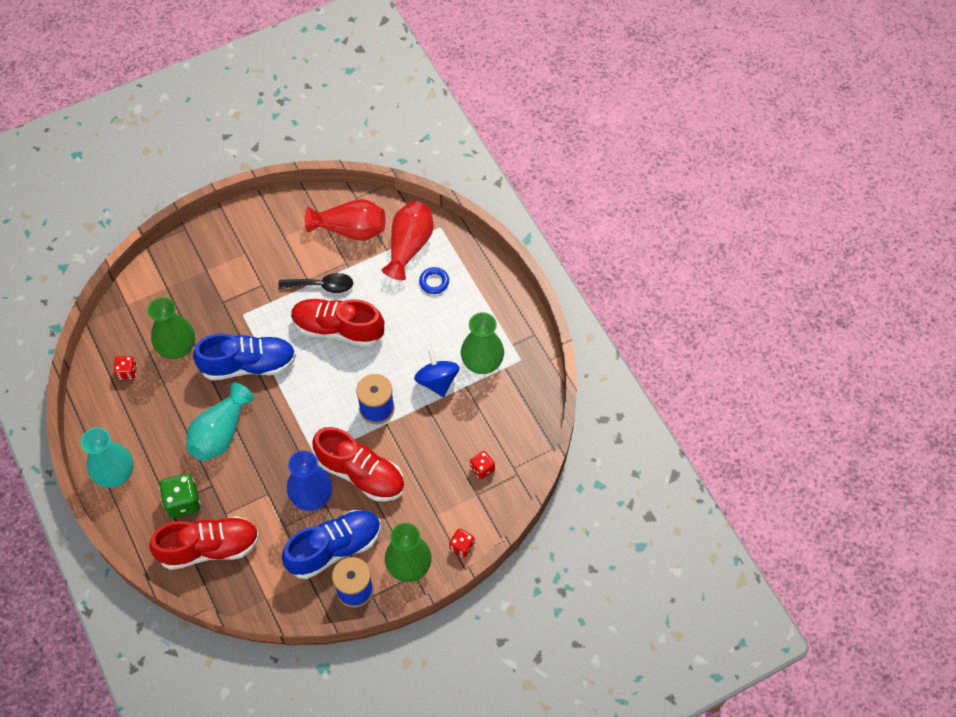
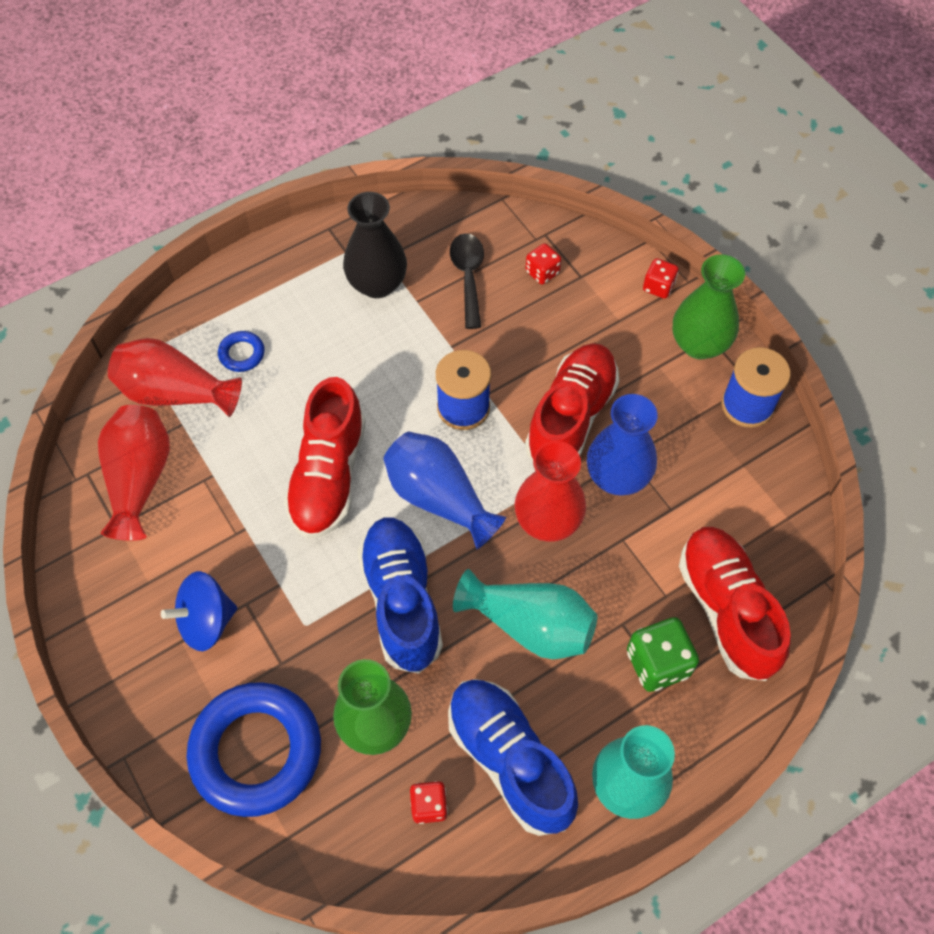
camera: 95 degrees left, 0 degrees up
(175, 290) = (256, 751): none -> blue ring
(287, 450) = (547, 521): none -> red vase
(313, 389) = (439, 498): none -> blue vase
(322, 286) = (248, 509): black spoon -> black spoon (468, 276)
(334, 548) = (692, 437): blue shoe -> blue shoe (509, 760)
(437, 381) = (411, 336): blue spinning top -> blue spinning top (206, 621)
(482, 362) = (377, 284): green vase -> black vase

